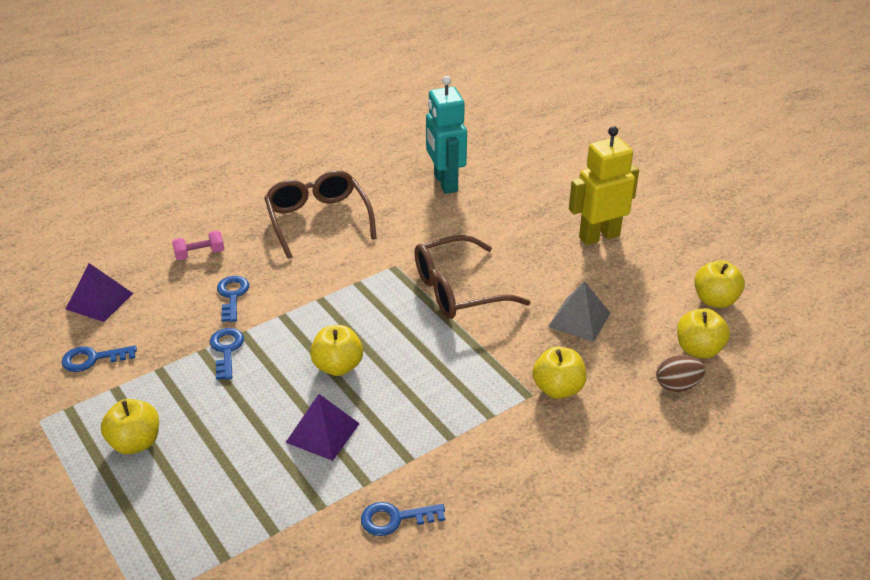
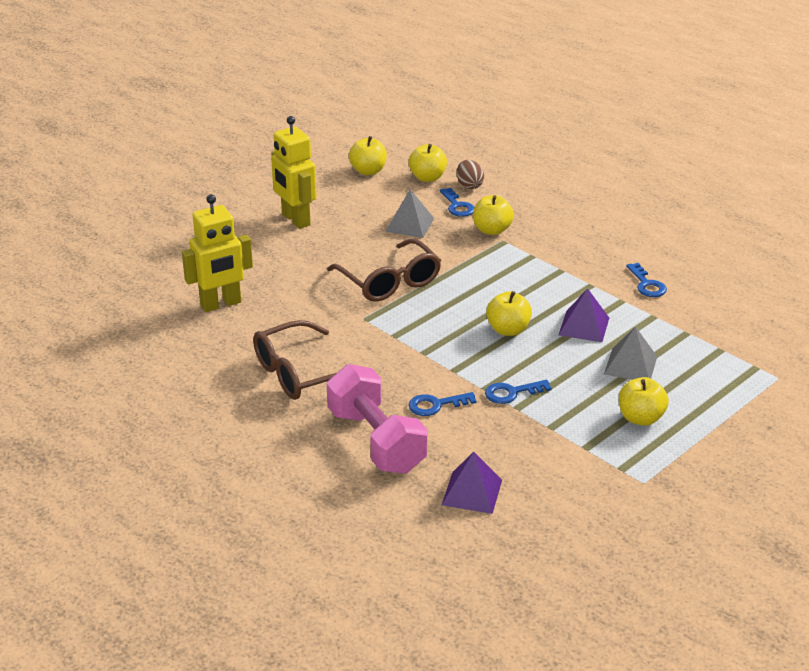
camera: 100 degrees left, 5 degrees down
(92, 359) = (555, 472): blue key -> blue key (457, 206)
(199, 254) = (376, 441): pink dumbbell -> pink dumbbell, size x2.36
(231, 458) = (630, 365): none -> grey pyramid
(445, 183) = (221, 304): turquoise robot -> yellow robot

